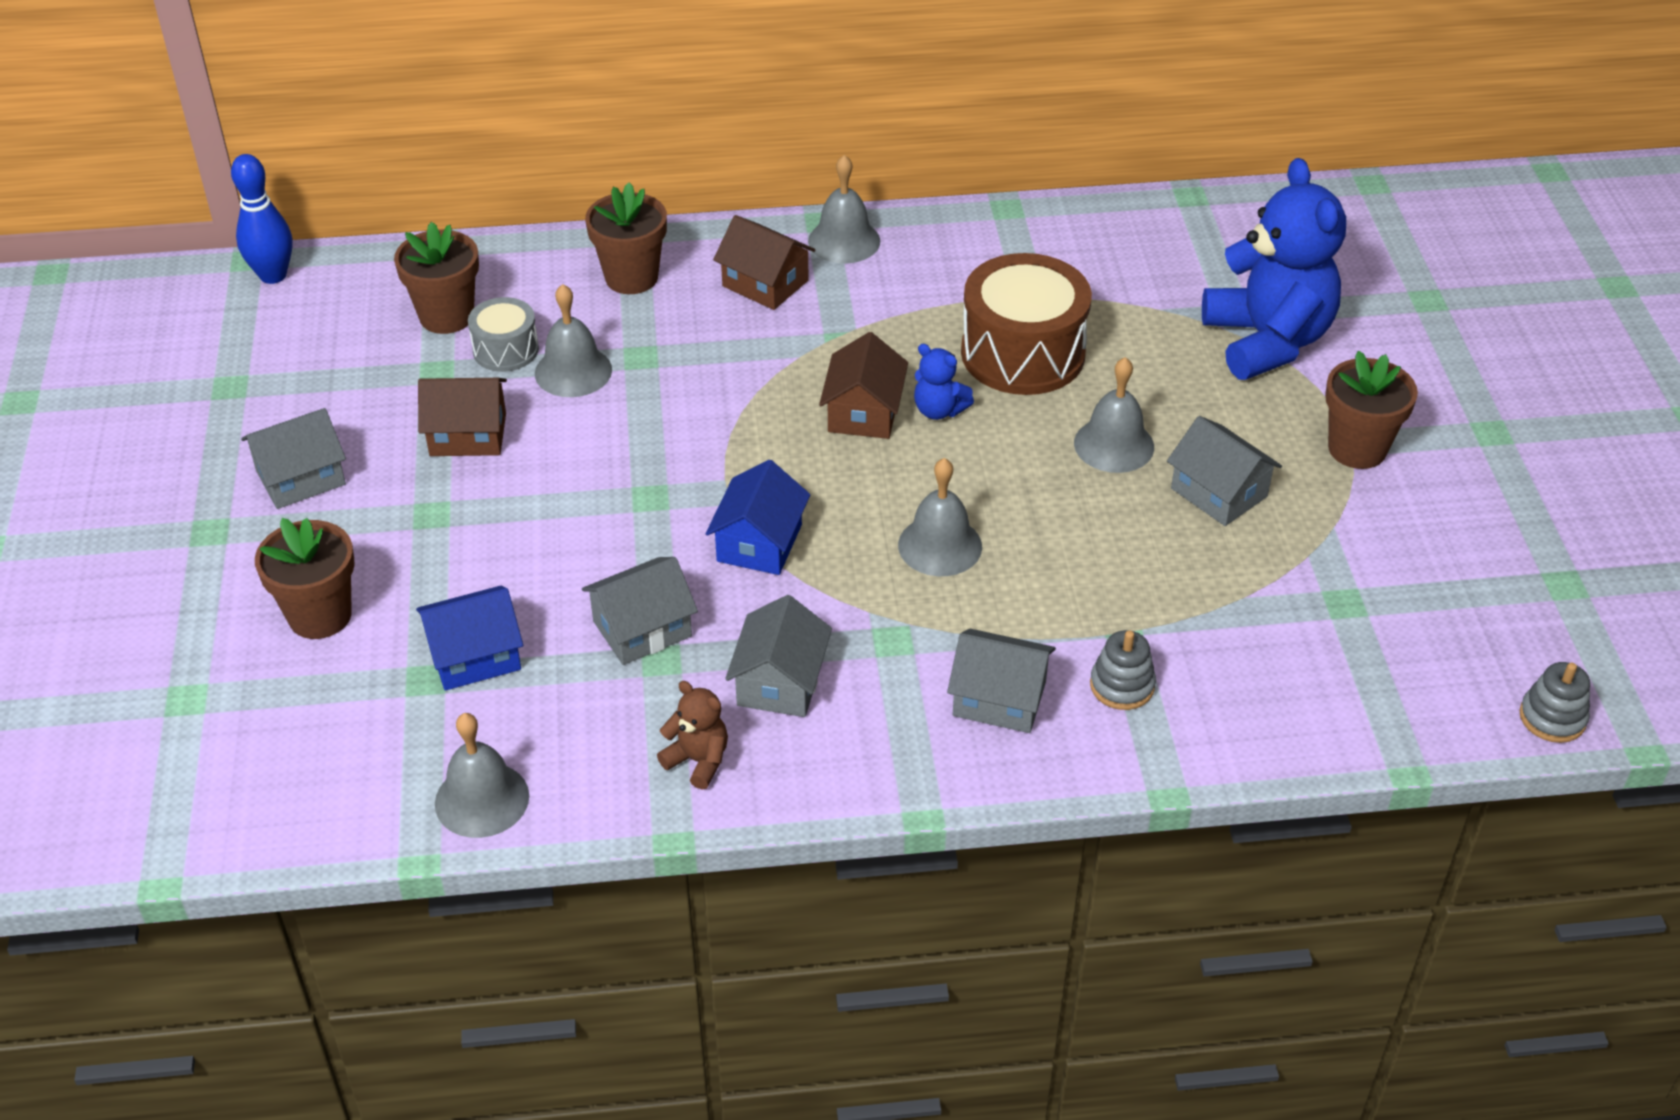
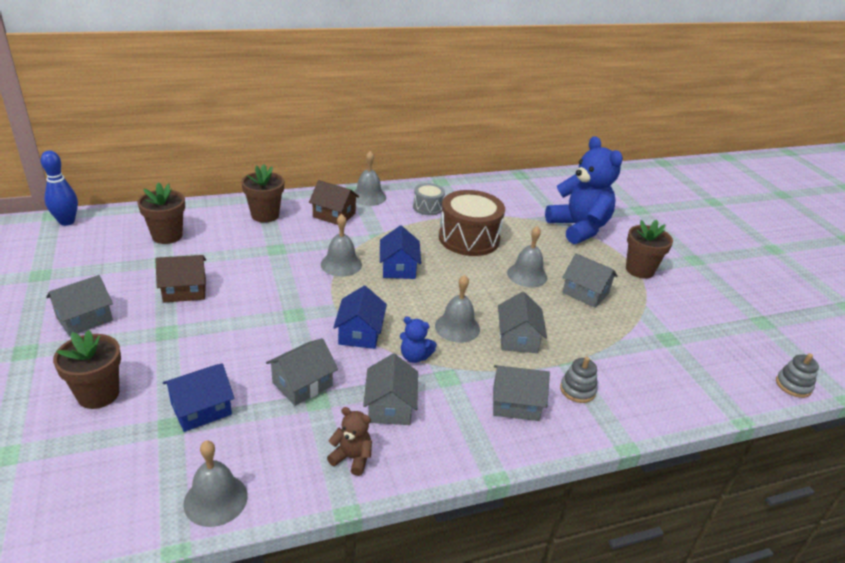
camera: 15 degrees left, 10 degrees down
(506, 350) = (202, 249): grey drum -> grey drum (428, 207)
(573, 371) = (240, 257): grey bell -> grey bell (341, 264)
(863, 412) = (398, 268): brown house -> blue house
(939, 410) = (436, 265): blue teddy bear -> blue teddy bear (414, 356)
(1047, 577) = (518, 338): none -> grey house

